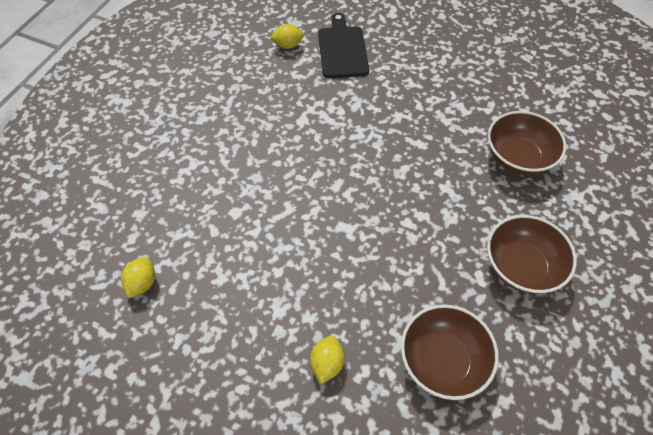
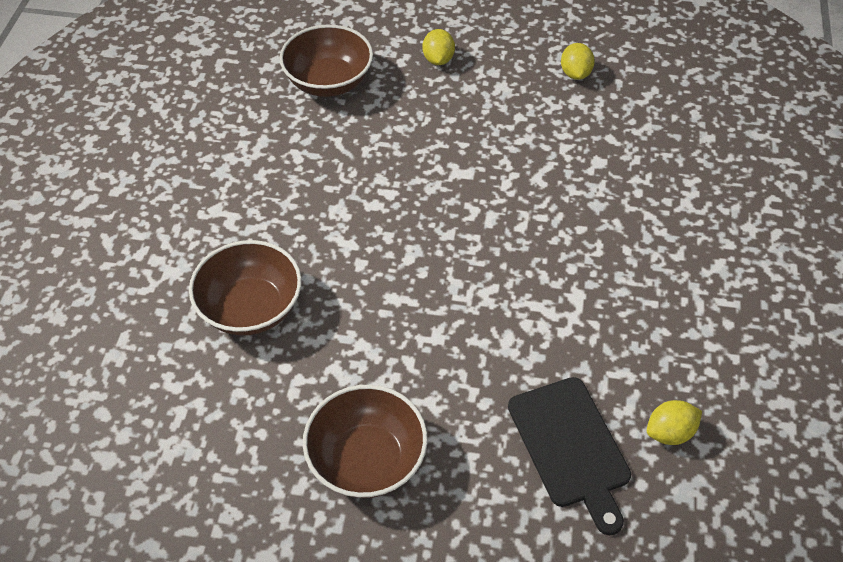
camera: 165 degrees right, 5 degrees down
(142, 283) = (652, 80): yellow lemon -> yellow lemon (575, 73)
(521, 267) = (249, 175): brown bowl -> brown bowl (367, 460)

